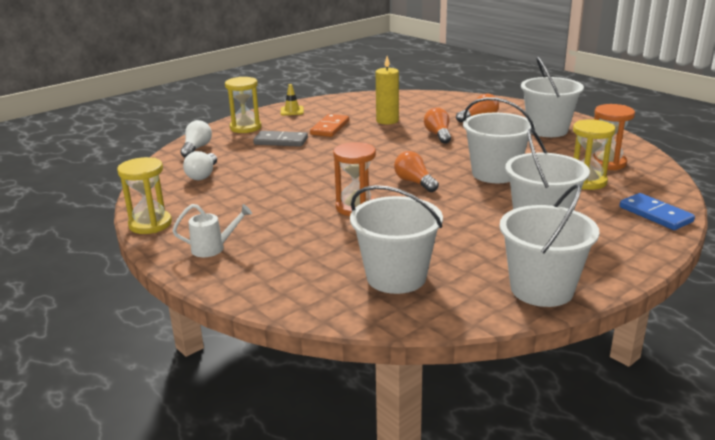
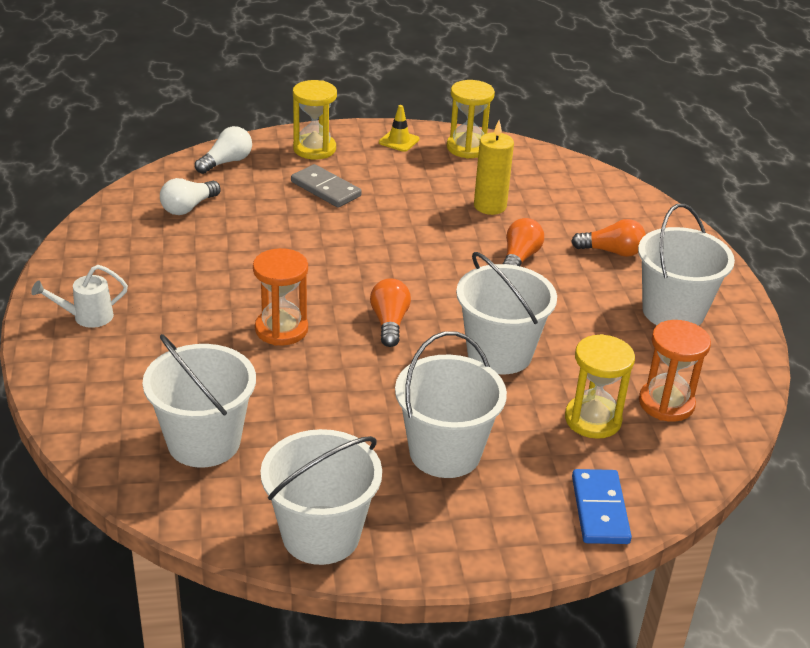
camera: 30 degrees right, 10 degrees up
(150, 224) = (68, 257): yellow hourglass -> yellow hourglass (467, 148)
(213, 248) = (87, 317): white watering can -> white watering can turned 135 degrees clockwise
(330, 128) = (406, 189): orange domino -> none

